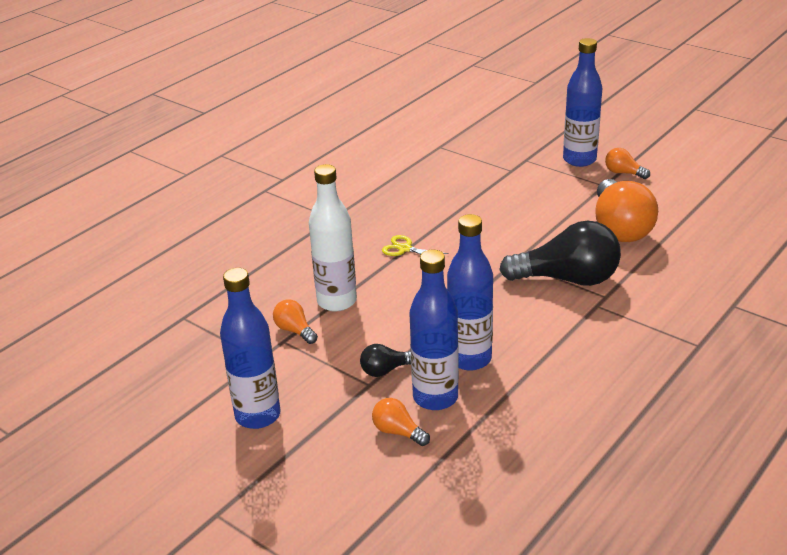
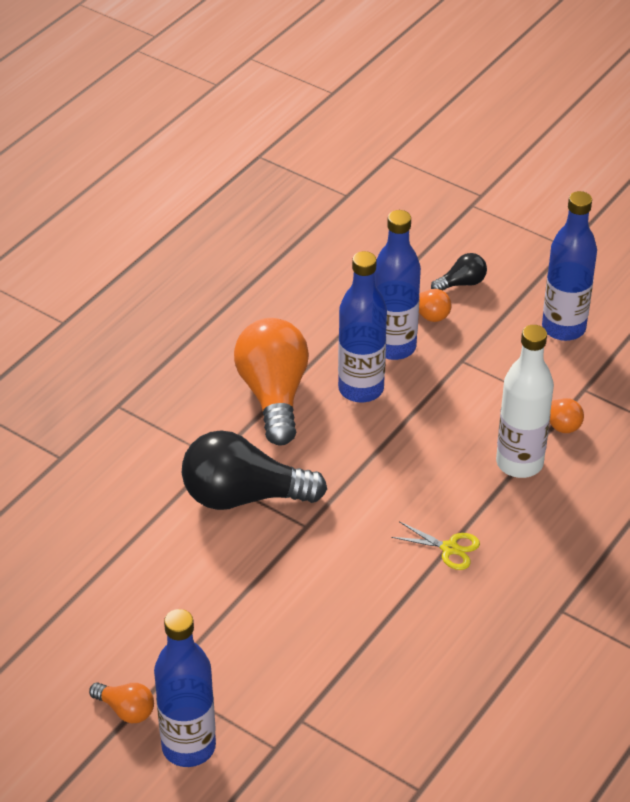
camera: 175 degrees right, 10 degrees up
(385, 370) = (447, 375): black light bulb -> black light bulb (461, 283)
(619, 228) = (160, 585): orange light bulb -> orange light bulb (274, 395)

